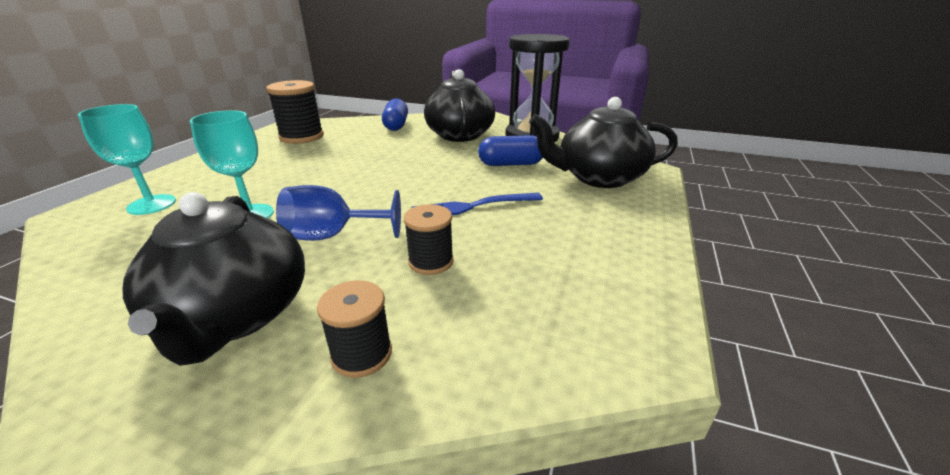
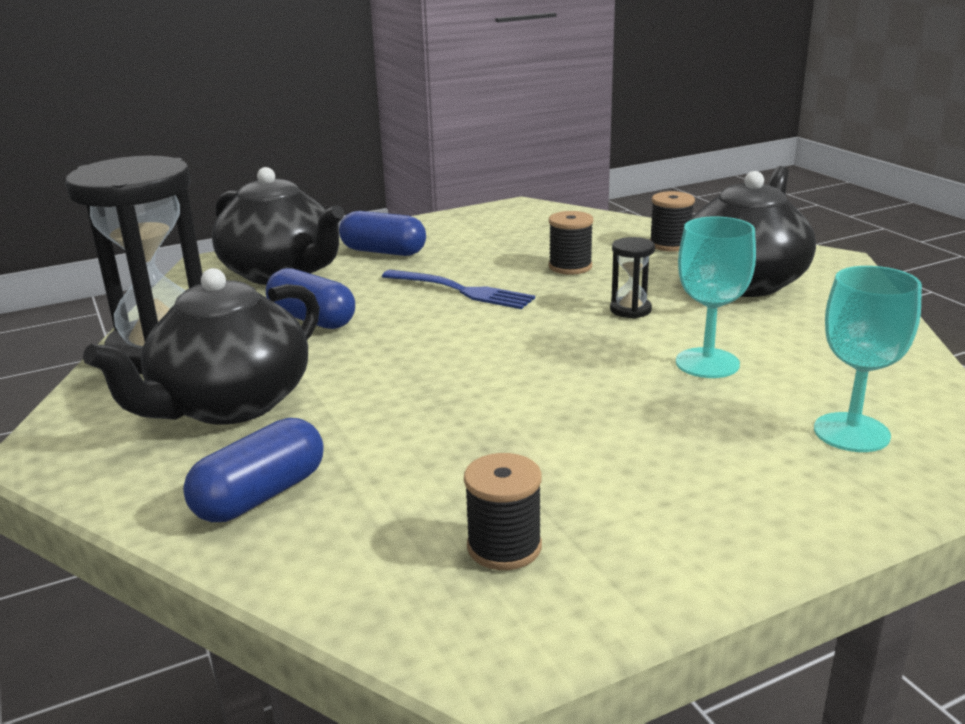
camera: 135 degrees left, 5 degrees down
(302, 137) = (504, 547): black spool -> black spool, size x0.60
(332, 236) = (630, 310): blue goblet -> black hourglass
(593, 215) = (383, 252): none -> blue capsule

